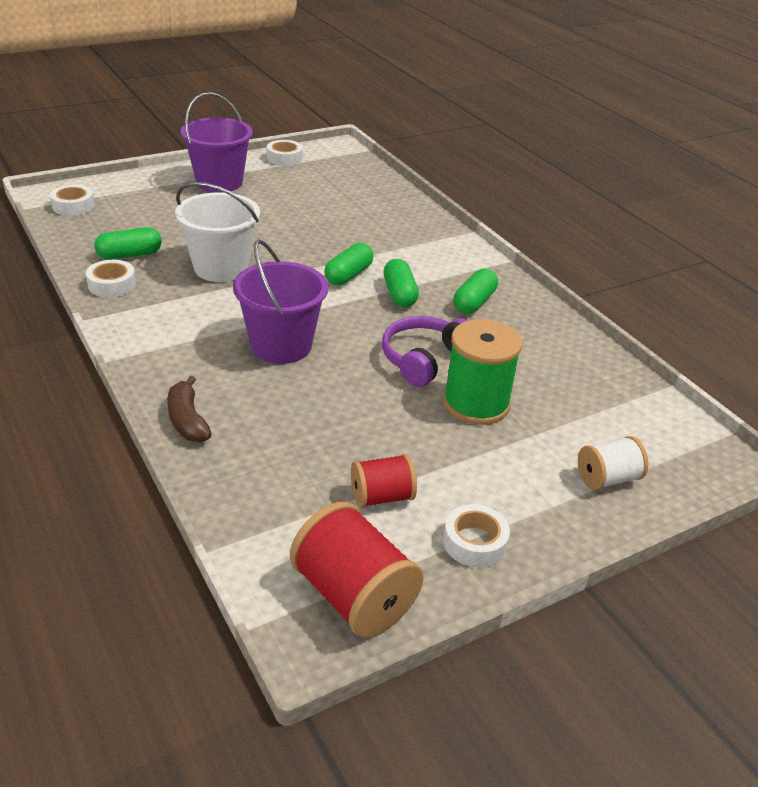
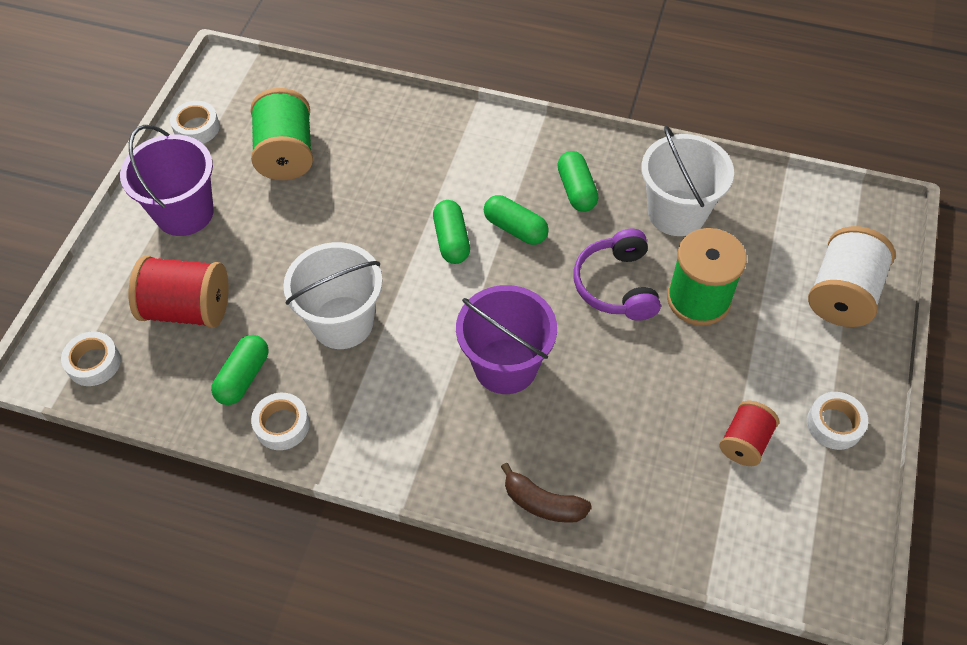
camera: 40 degrees left, 20 degrees up
(315, 191) = (286, 153): none -> green spool
(353, 596) = (824, 536): red spool -> red spool (188, 309)
(533, 354) = (676, 213): none -> white bucket
(607, 478) = (842, 294): white spool -> white spool, size x1.66

